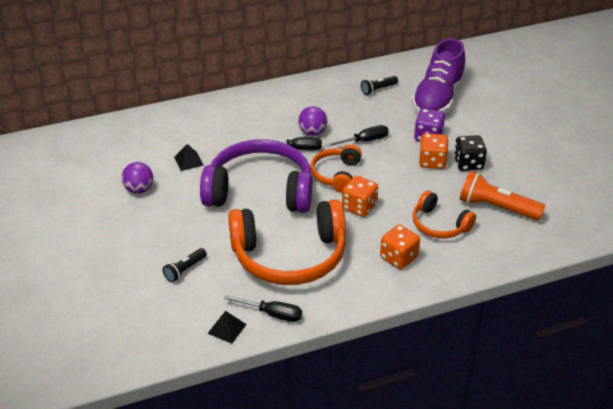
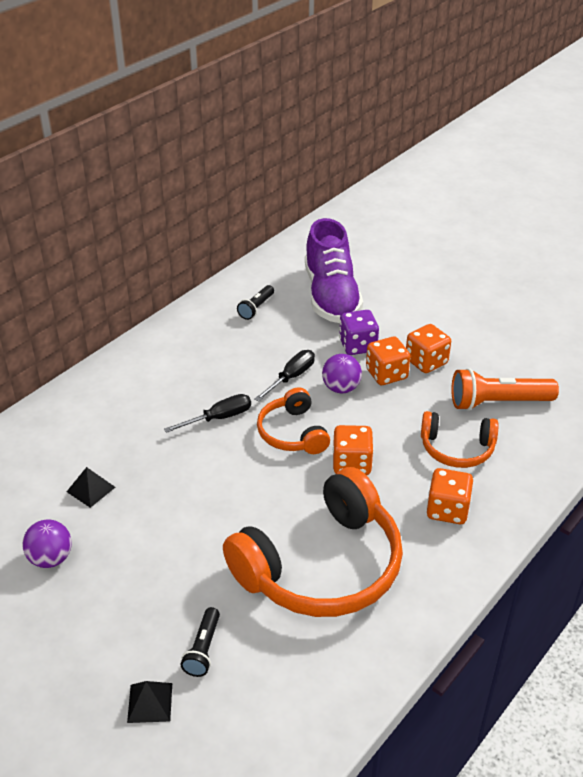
camera: 30 degrees left, 0 degrees up
(227, 328) = (323, 708): black pyramid -> black pyramid (150, 702)
(260, 191) = (216, 493): purple headphones -> none
(272, 314) = (364, 657): black screwdriver -> none
(312, 132) = (221, 389): purple ball -> purple ball (341, 388)
(468, 164) = (426, 362): black dice -> orange dice

